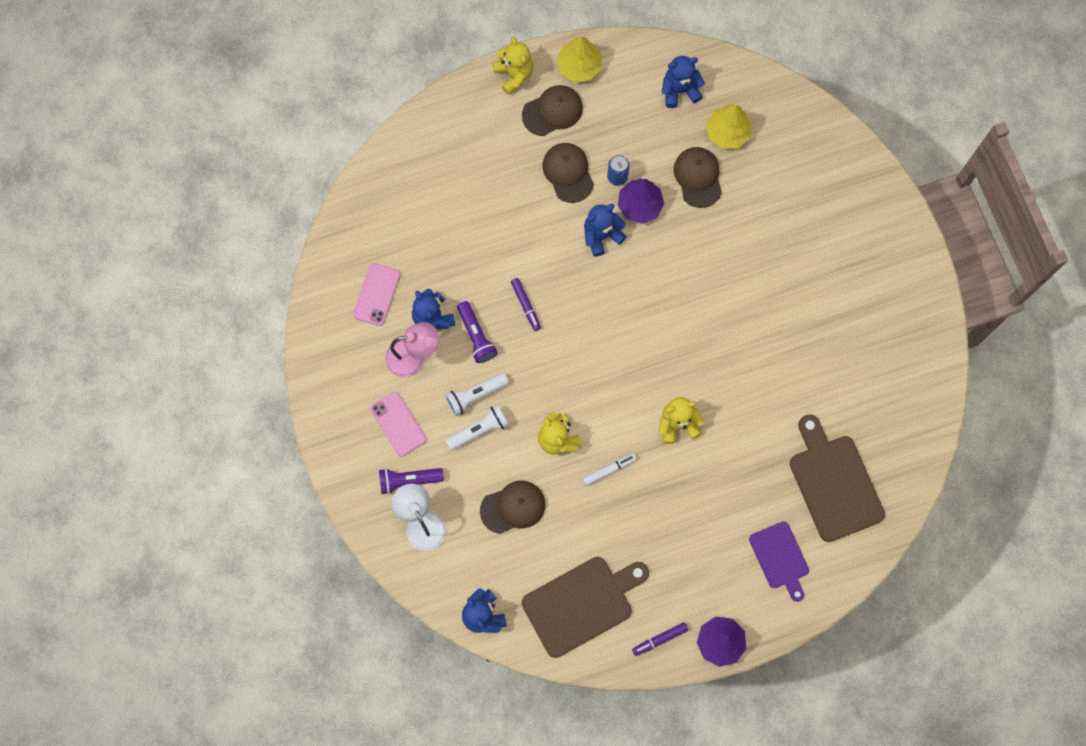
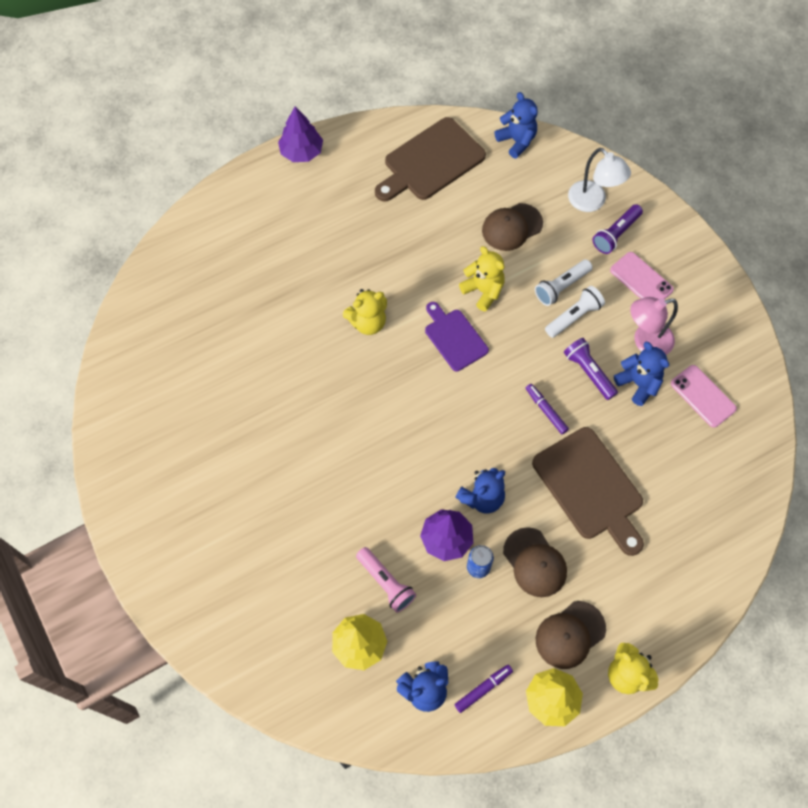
camera: 170 degrees right, 10 degrees down
(376, 294) = (703, 396): pink phone -> pink phone turned 45 degrees counterclockwise
(408, 480) = (615, 234): purple flashlight -> purple flashlight turned 150 degrees clockwise
(609, 470) = (428, 272): white marker -> none
(659, 639) = (356, 146): purple marker -> purple marker (483, 689)
(698, 177) = (386, 583): brown cap -> pink flashlight
(780, 558) = (254, 224): purple cutting board -> purple cutting board (454, 337)
(834, 483) = (207, 294): brown cutting board -> brown cutting board (590, 488)

